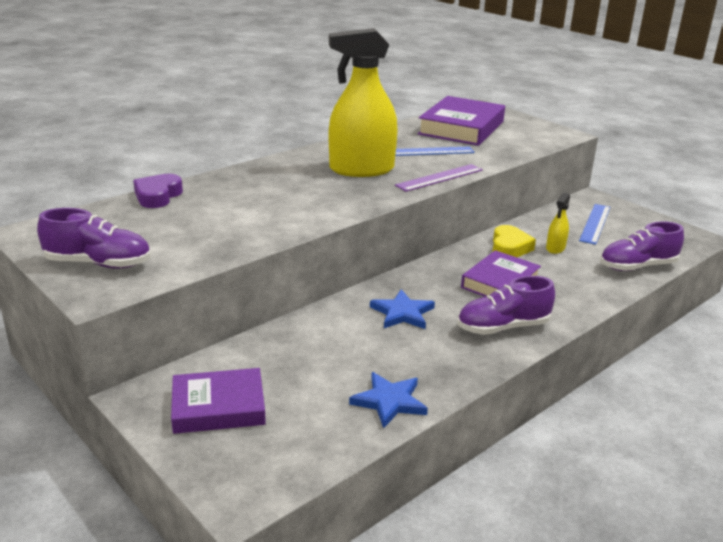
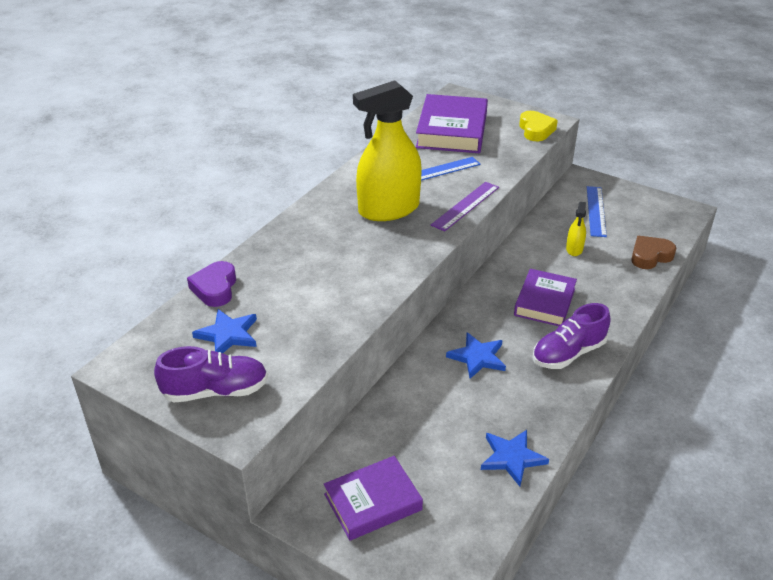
camera: 15 degrees left, 10 degrees up
(143, 228) = (228, 335): none -> blue star
(509, 247) = (535, 257): yellow heart -> yellow heart (536, 130)
(637, 266) = (650, 256): purple shoe -> brown heart

